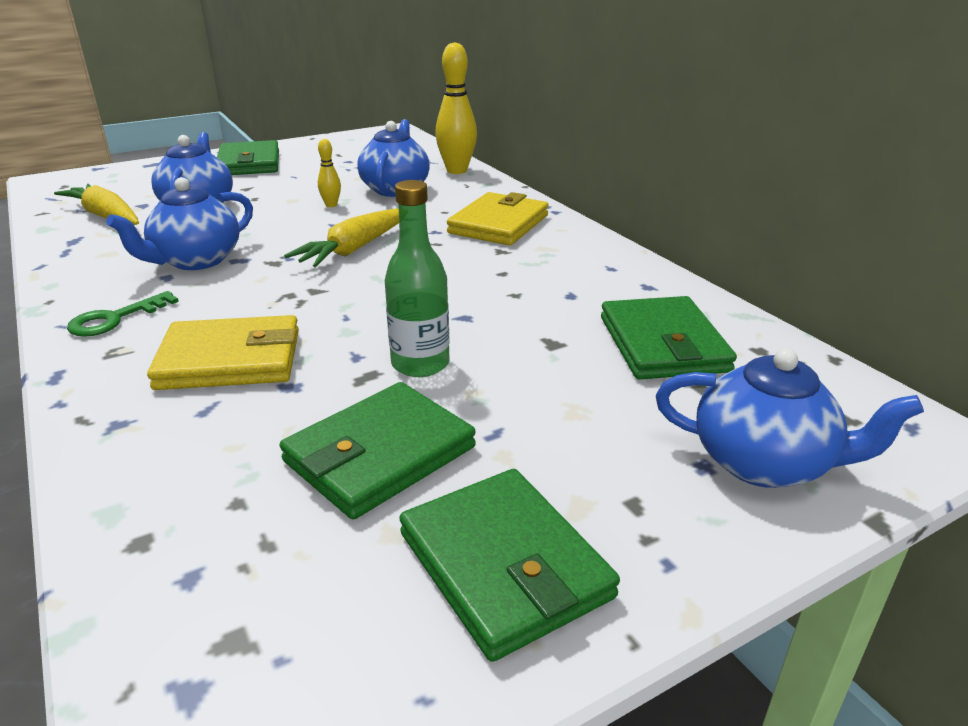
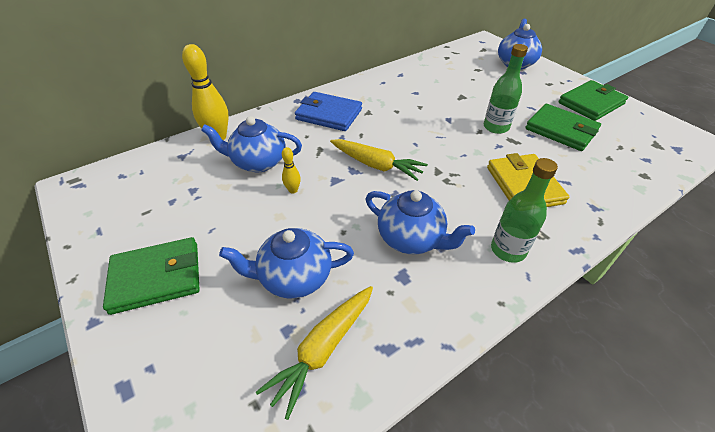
camera: 95 degrees left, 15 degrees up
(115, 319) = (508, 250): green key -> green bottle
(499, 224) = (329, 114): yellow wallet -> blue wallet
(662, 344) = (451, 74): green wallet -> none

